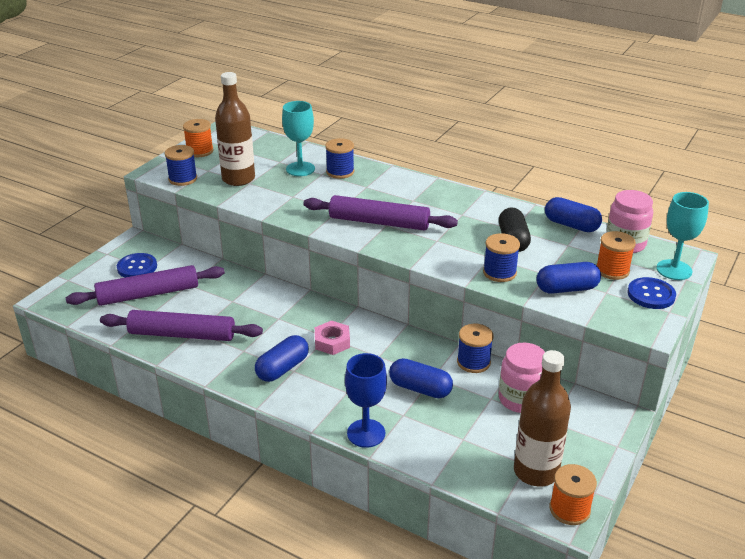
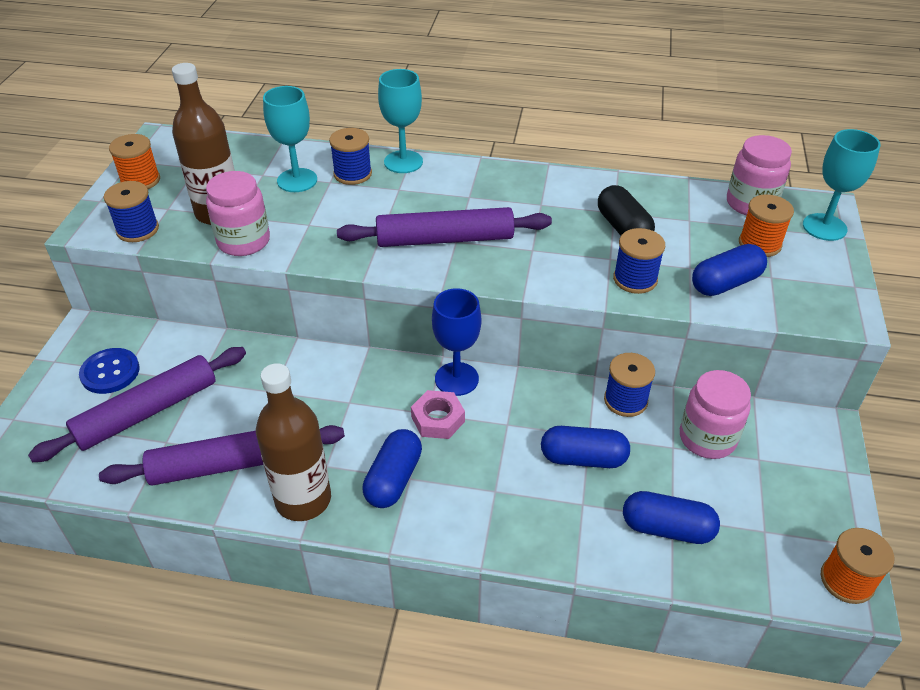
camera: 20 degrees left, 10 degrees up
(245, 198) = (244, 241): none -> pink jar
(366, 433) = (552, 547): blue goblet -> blue goblet (456, 379)
(380, 171) = (403, 162): none -> turquoise goblet
(536, 471) = (780, 538): brown bottle -> brown bottle (303, 499)
(571, 225) = (676, 191): blue capsule -> blue capsule (667, 528)
(651, 295) = (821, 268): blue button -> none

